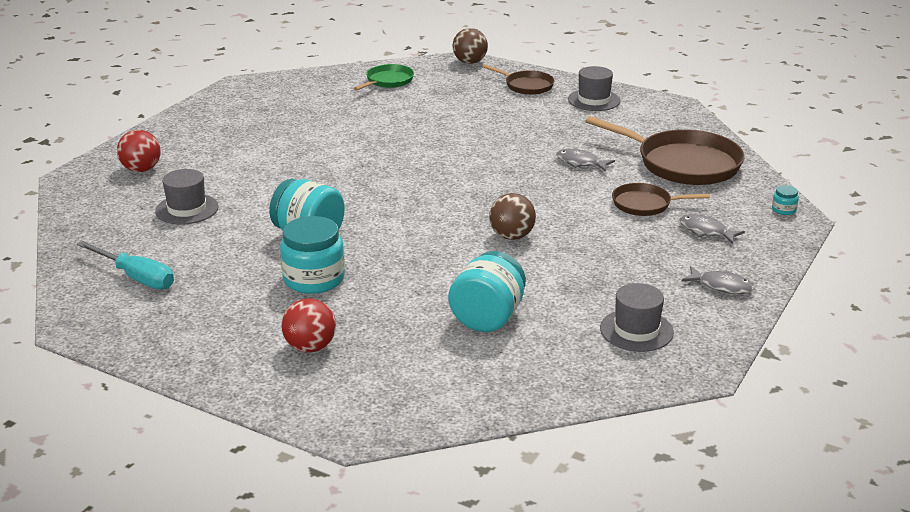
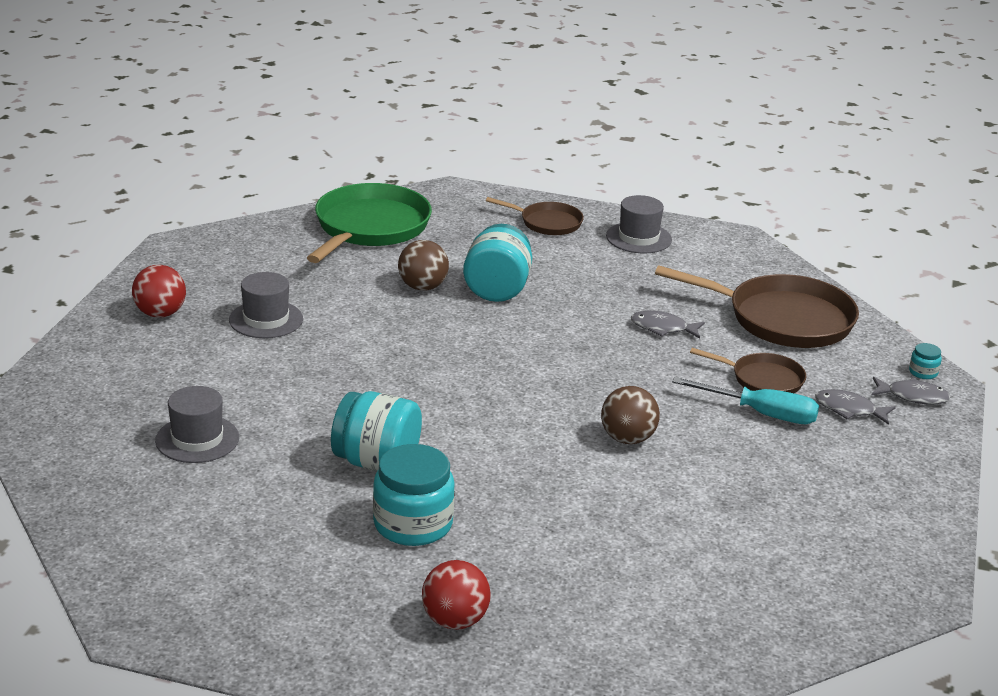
camera: 15 degrees left, 0 degrees up
(136, 277) = (180, 547): turquoise screwdriver -> turquoise screwdriver (761, 413)
(141, 169) = (105, 385): red ball -> red ball (160, 314)
(388, 81) = (369, 227): green pan -> green pan, size x1.86
(470, 62) = (461, 193): brown ball -> brown ball (422, 287)
(487, 318) = (651, 555): turquoise jar -> turquoise jar (497, 289)
(636, 330) = (830, 552): grey hat -> grey hat (266, 319)
(644, 204) = (763, 379): brown pan -> brown pan turned 150 degrees counterclockwise
(721, 286) = (898, 482): grey fish -> grey fish (913, 396)

